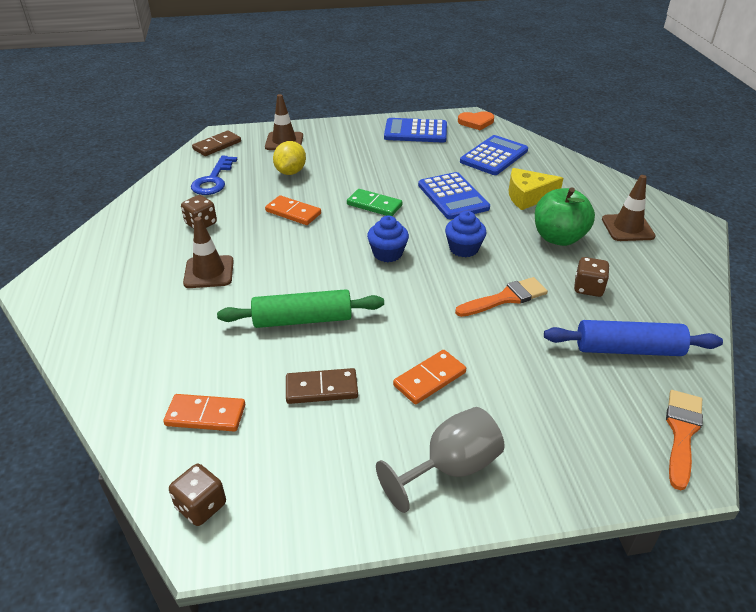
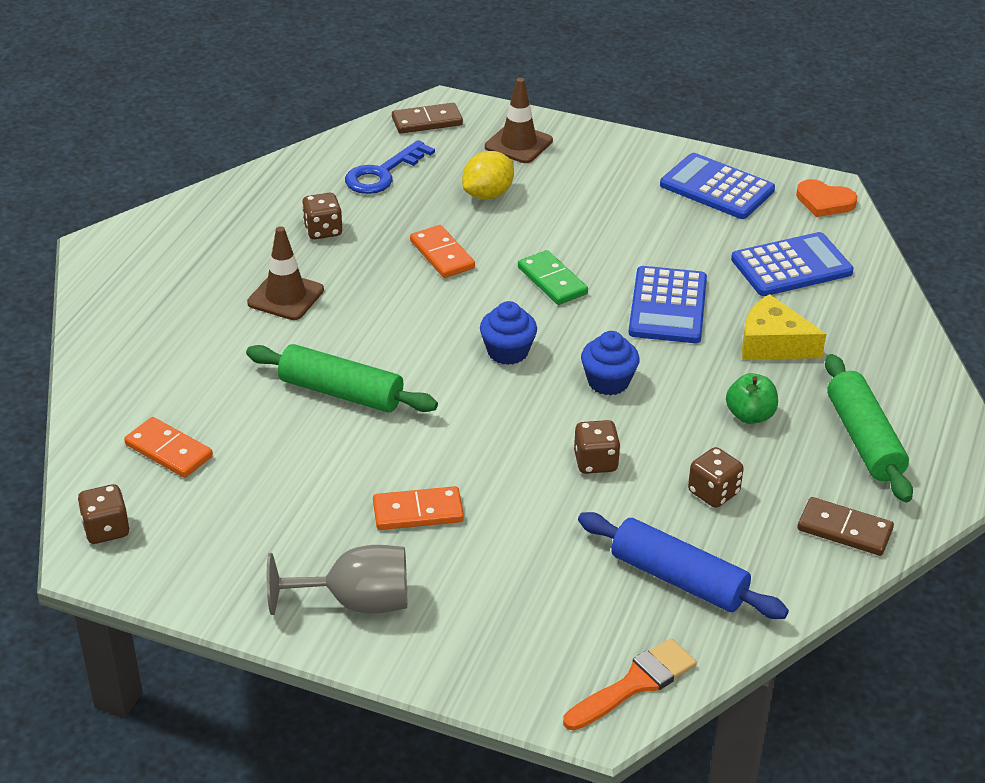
camera: 30 degrees right, 0 degrees up
(321, 389) = (299, 473): brown domino -> brown domino (844, 530)
(505, 298) = (595, 462): orange brush -> brown dice
(558, 238) = (750, 415): green apple -> green apple, size x0.60
(627, 228) = (864, 439): brown traffic cone -> green rolling pin

